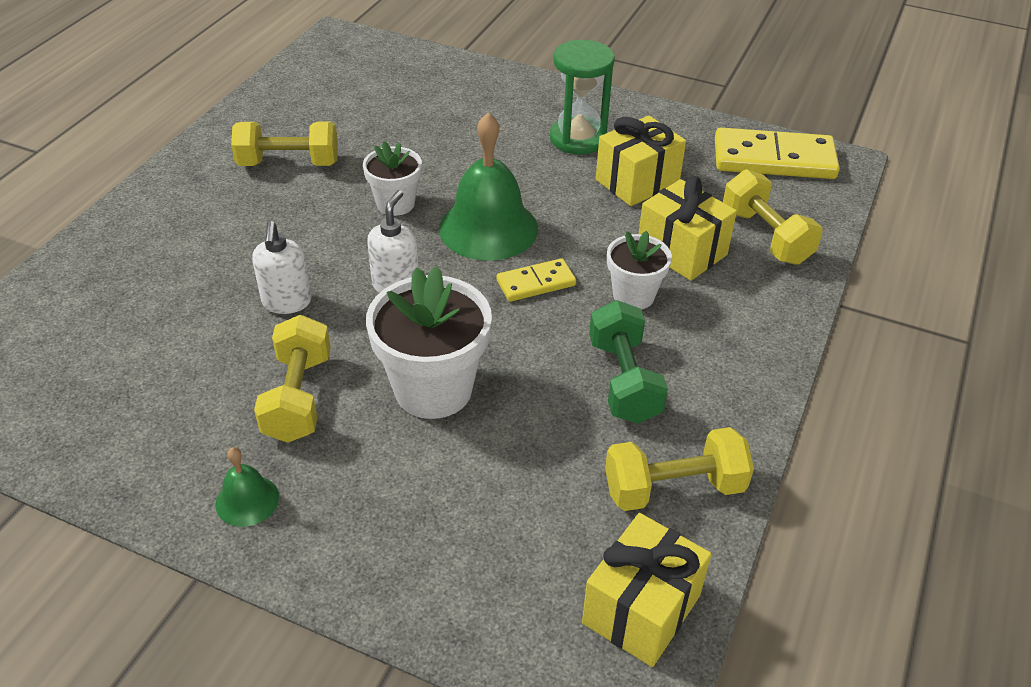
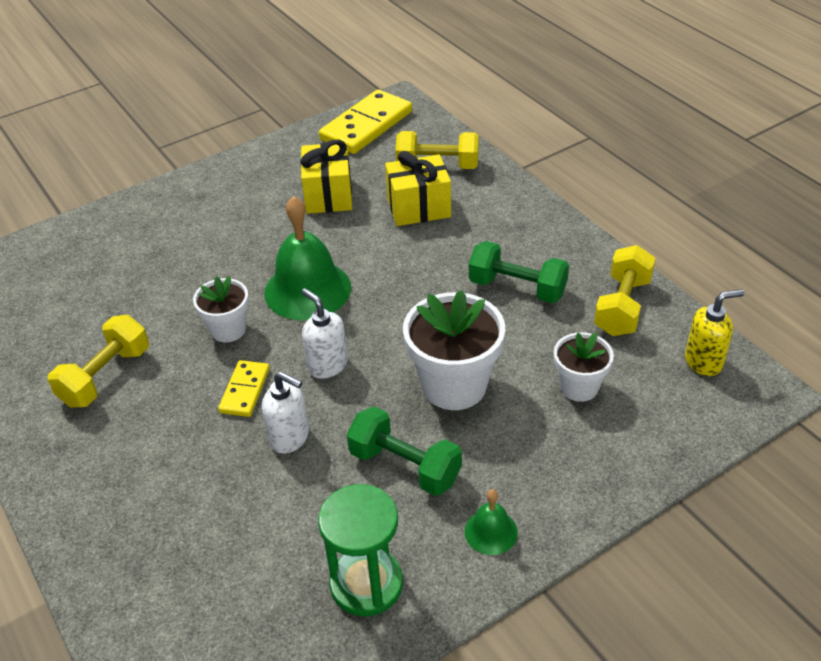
camera: 55 degrees left, 0 degrees up
(298, 397) = (405, 466): yellow dumbbell -> green dumbbell
(536, 283) = (389, 289): yellow domino -> yellow domino (245, 390)
(578, 138) = (250, 201): green hourglass -> green hourglass (366, 584)
(633, 295) = (442, 249): white flower pot -> white flower pot (579, 387)
(641, 609) = (704, 361): yellow gift -> yellow soap dispenser

